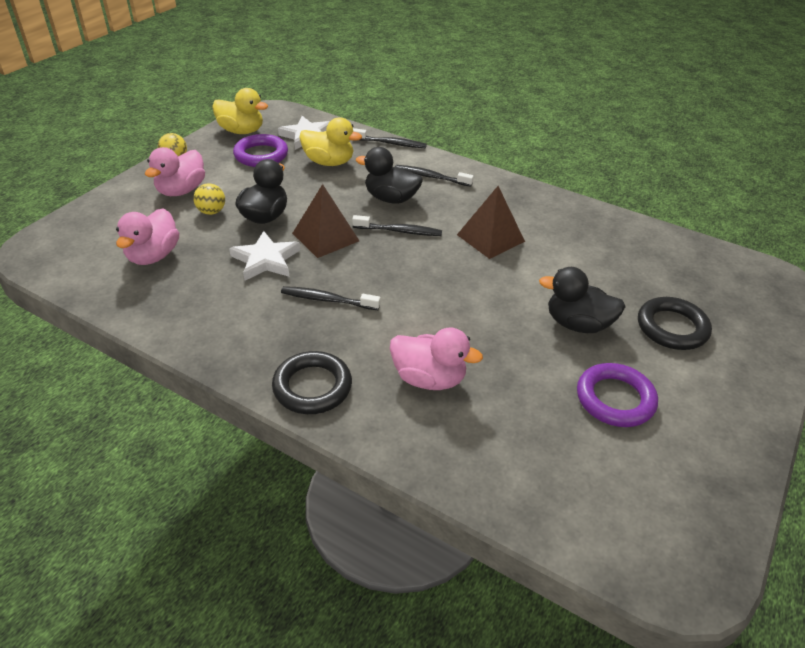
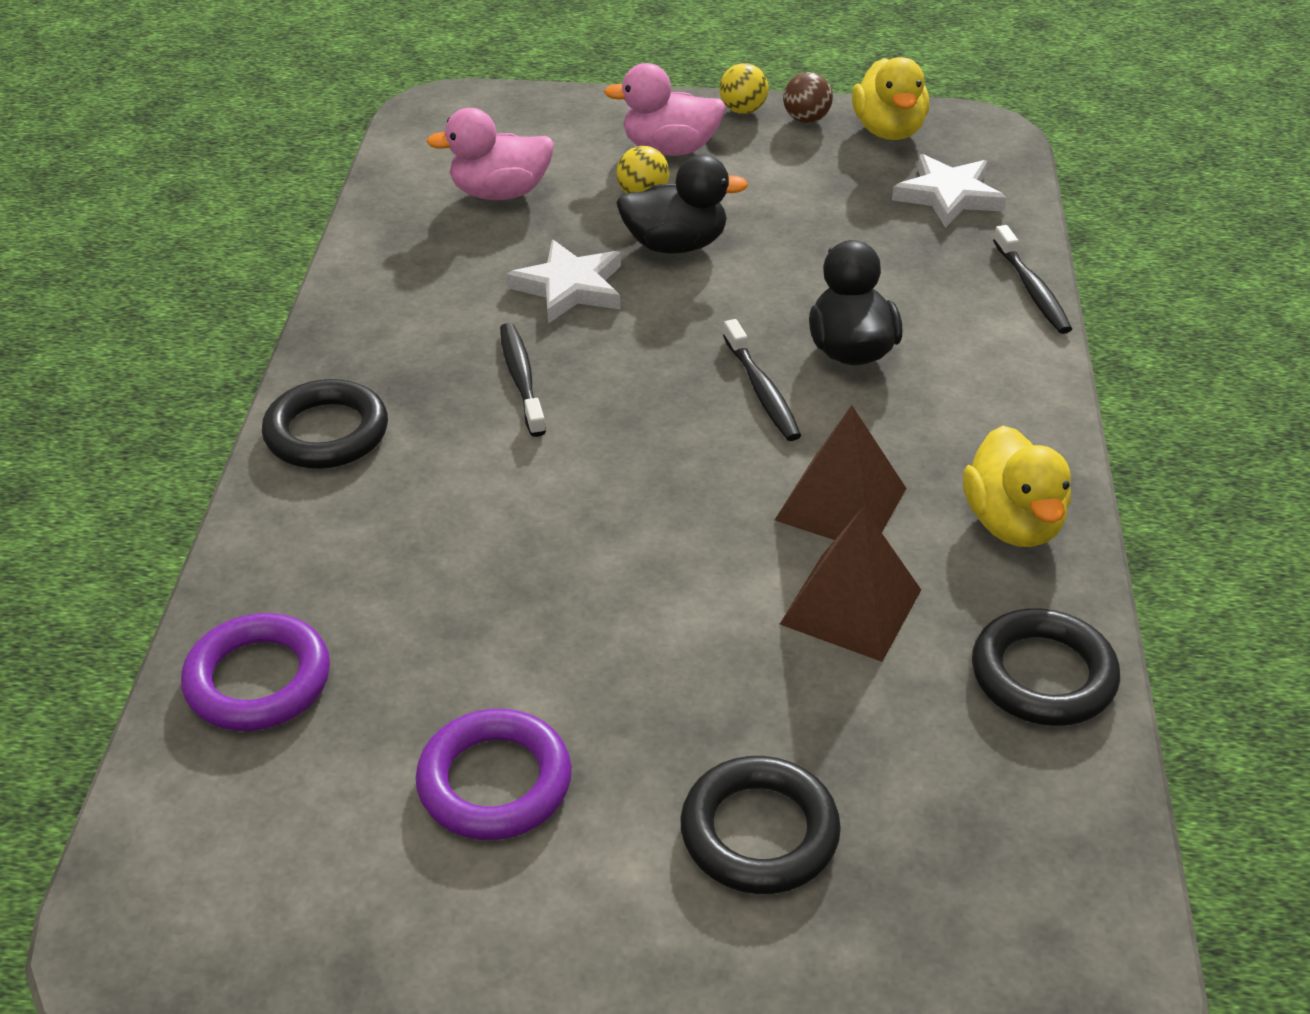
camera: 65 degrees right, 0 degrees up
(205, 146) = (806, 119): none -> brown ball
(261, 155) = (839, 176): purple ring -> purple ring (258, 680)
(325, 237) = (675, 320): brown pyramid -> brown pyramid (851, 606)
(329, 162) = (892, 247): yellow duck -> yellow duck (1012, 523)
(429, 378) = (411, 541): pink duck -> none
(431, 177) = (969, 372): black toothbrush -> none
(577, 324) = (669, 686): black duck -> none
(615, 228) = (1043, 675): none -> black ring

